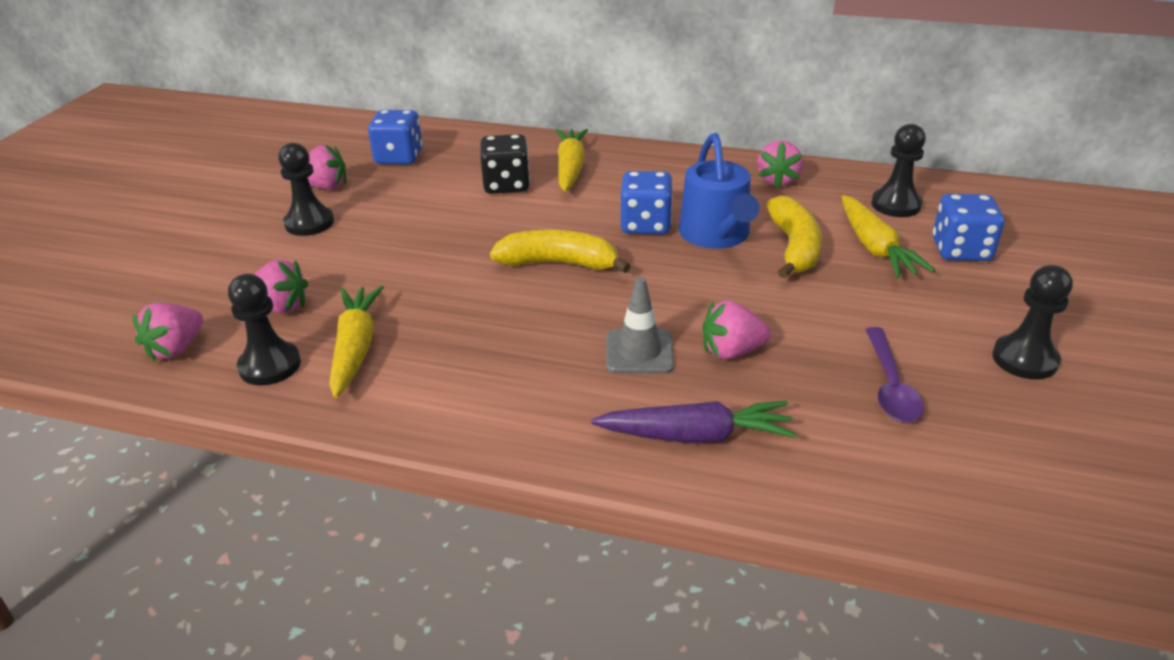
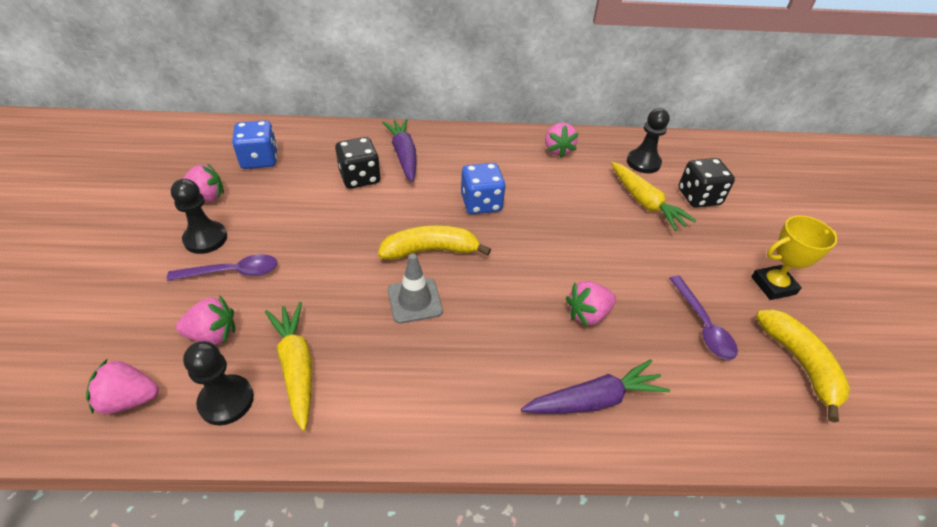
camera: 20 degrees left, 10 degrees up
(176, 349) = (129, 399): pink strawberry -> pink strawberry turned 75 degrees clockwise
(325, 256) = (233, 272): none -> purple spoon
(570, 168) = (404, 155): yellow carrot -> purple carrot
(639, 352) = (523, 327): grey traffic cone -> grey traffic cone (415, 300)
(716, 235) = (535, 206): blue watering can -> none
(794, 247) = (592, 210): yellow banana -> yellow banana (799, 364)
(961, 250) = (699, 197): blue dice -> black dice
(1024, 359) = (773, 285): black pawn -> yellow trophy

